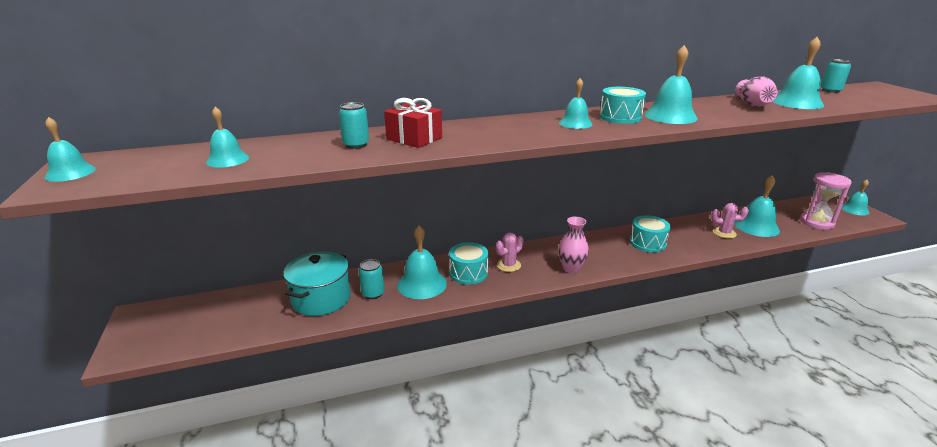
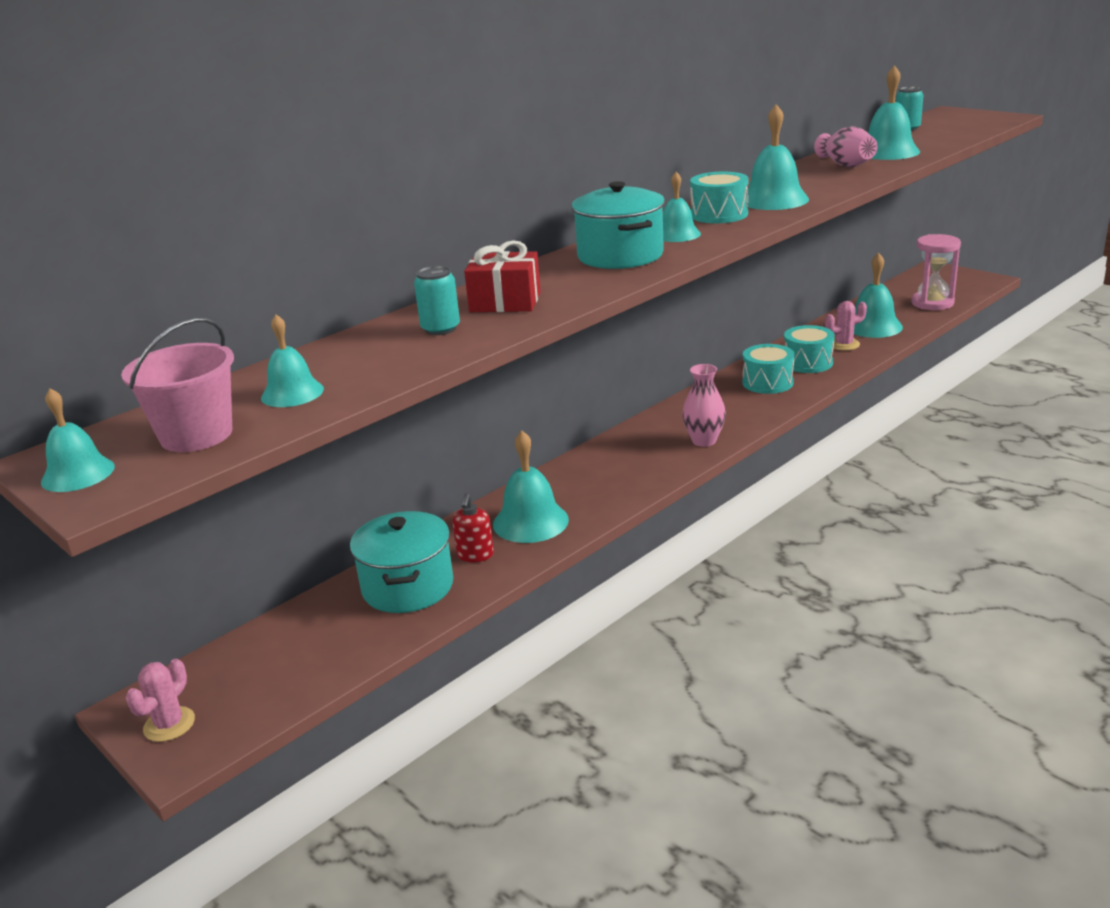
camera: 25 degrees left, 0 degrees up
(149, 169) = (196, 435): none -> pink bucket
(373, 293) = (475, 555): turquoise can -> red soap dispenser
(468, 273) = (579, 488): turquoise drum -> turquoise drum (808, 363)
(508, 265) = (622, 462): pink cactus -> pink cactus (169, 724)
(521, 128) = (620, 256): none -> turquoise pot
(854, 209) = (960, 276): turquoise bell -> none

